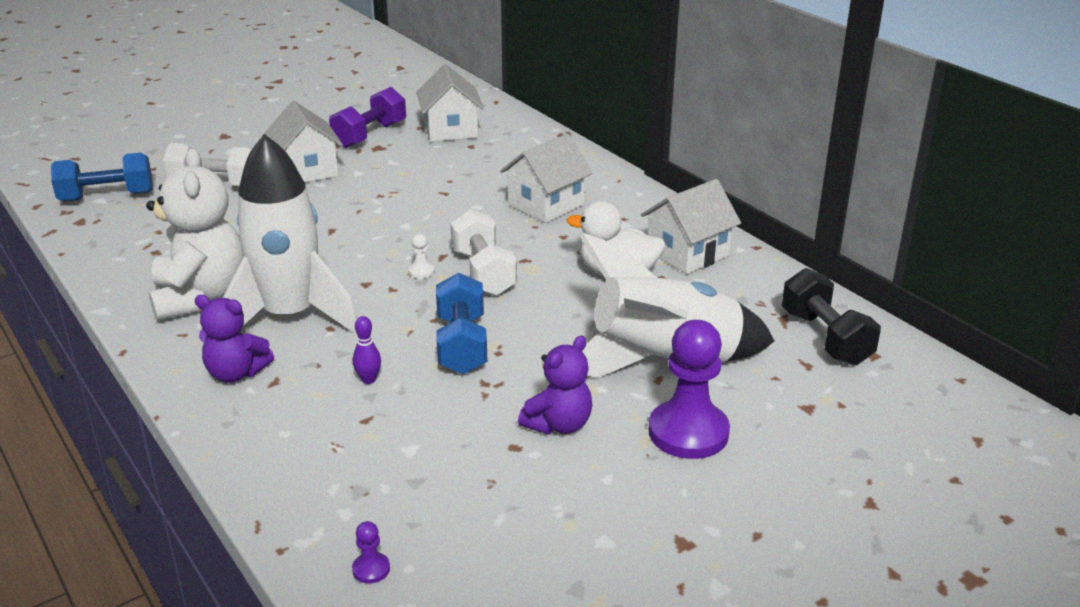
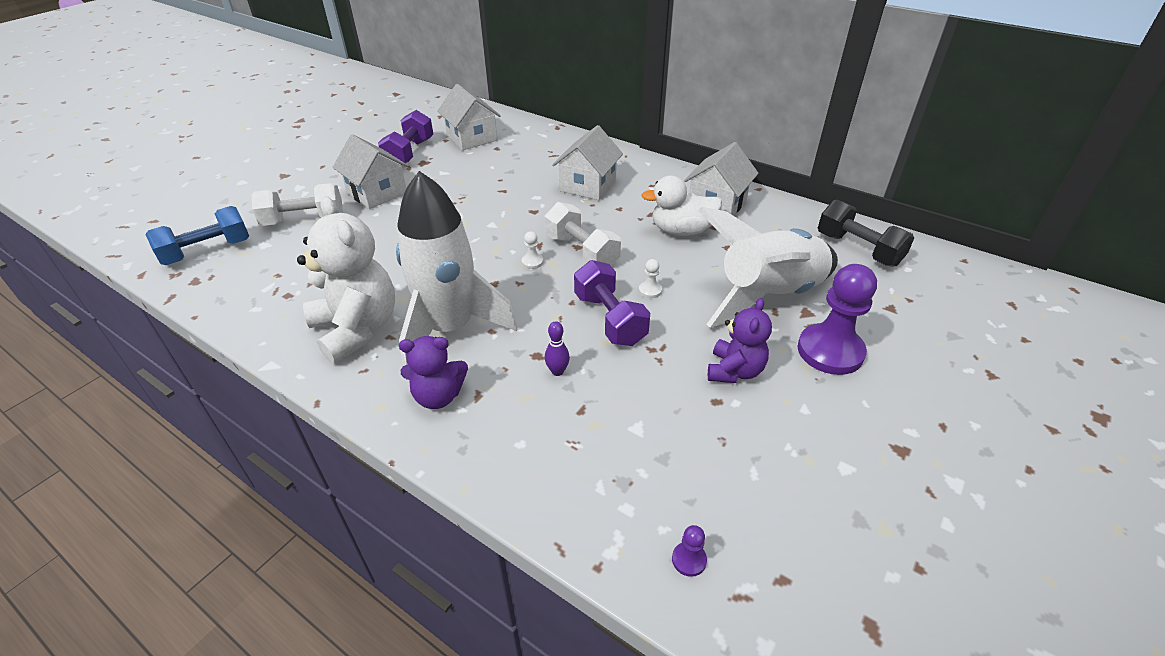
camera: 20 degrees left, 10 degrees up
(461, 344) = (609, 319): blue dumbbell -> purple dumbbell
(529, 327) = (650, 290): none -> white pawn

